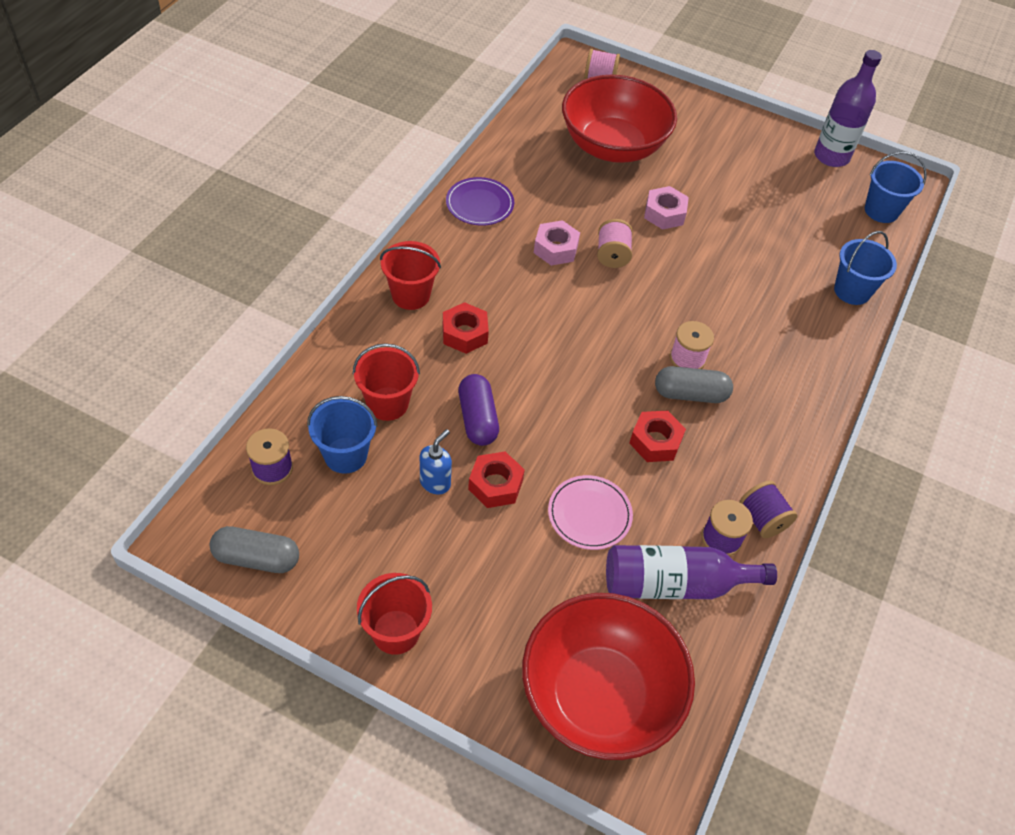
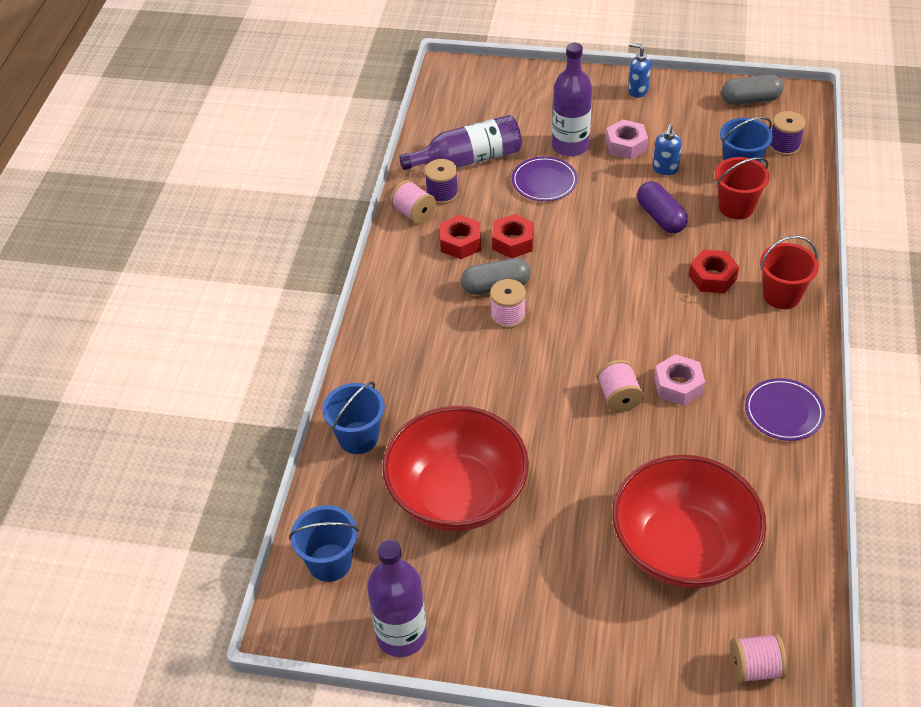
camera: 170 degrees right, 5 degrees down
(395, 632) = (637, 91): red bucket -> blue soap dispenser
(495, 485) = (621, 180): red nut -> red nut (460, 243)
(534, 561) = (570, 146): none -> purple bottle
(589, 514) = (544, 181): pink plate -> purple plate
(599, 695) = (497, 96): red bowl -> red bowl (457, 495)
(664, 214) = (584, 468): pink nut -> pink nut (626, 145)
(762, 519) = (414, 213): purple spool -> pink spool

